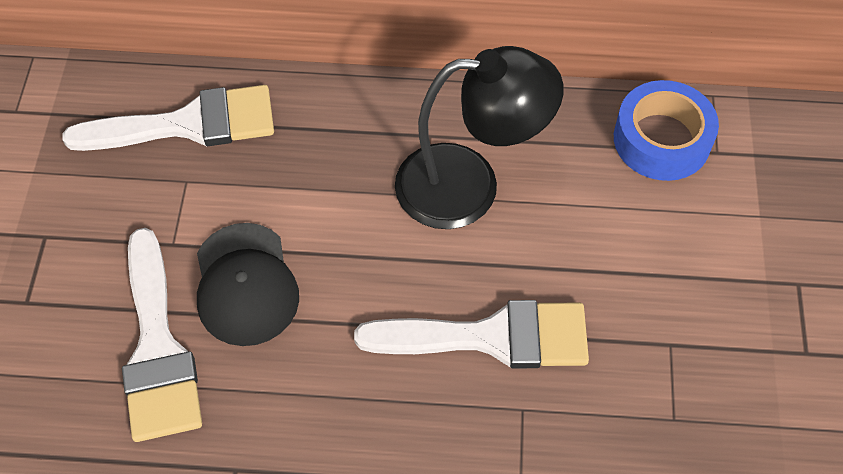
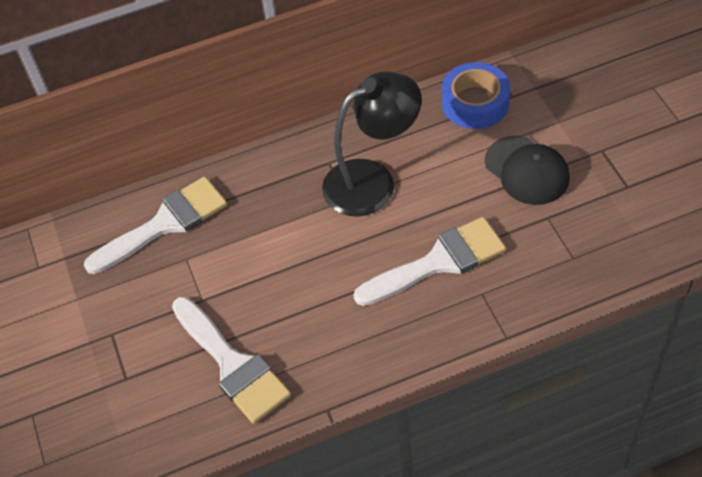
camera: 20 degrees left, 5 degrees down
(245, 284) = (266, 302): black cap -> black cap (527, 170)

